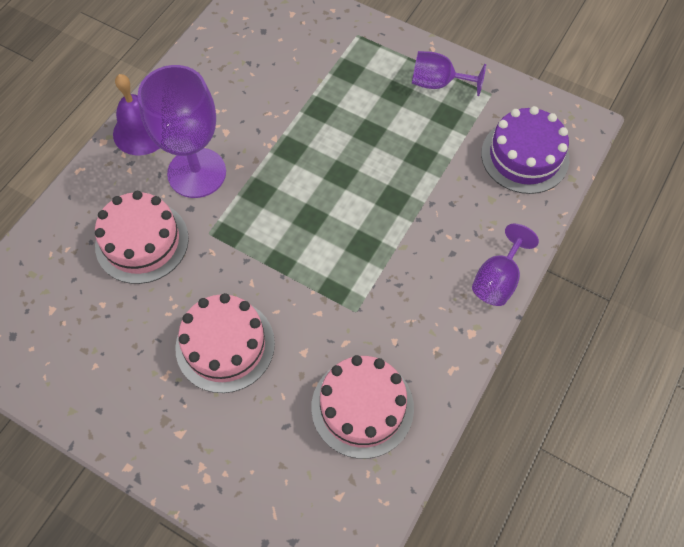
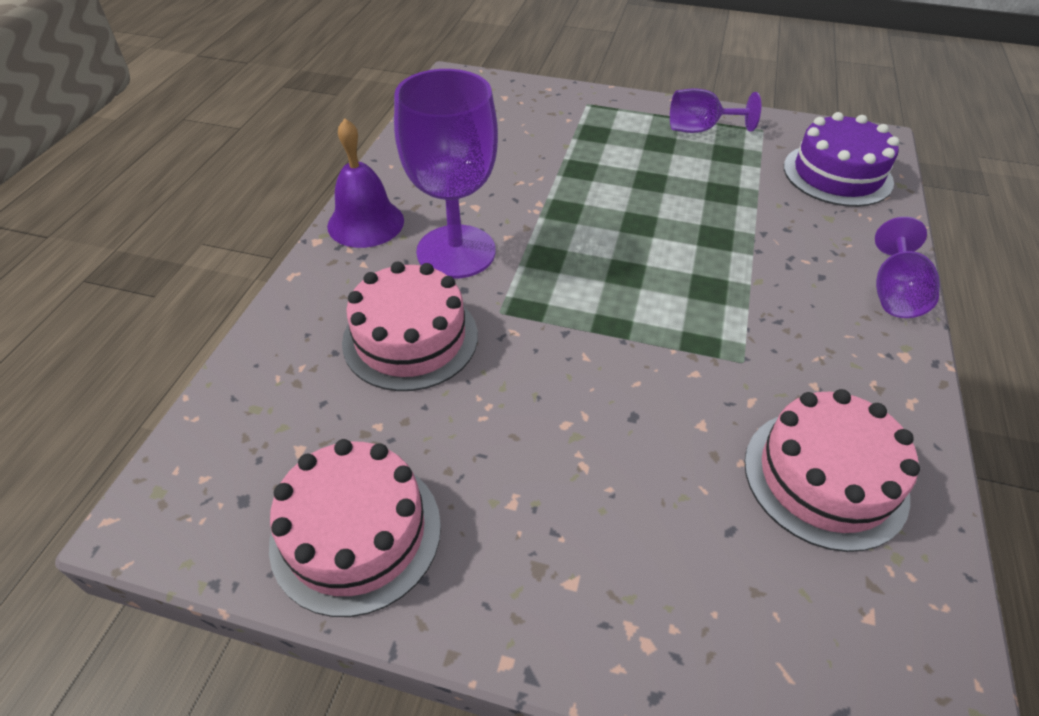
camera: 15 degrees left, 15 degrees down
(225, 345) = (585, 440): pink cake -> pink cake (356, 533)

